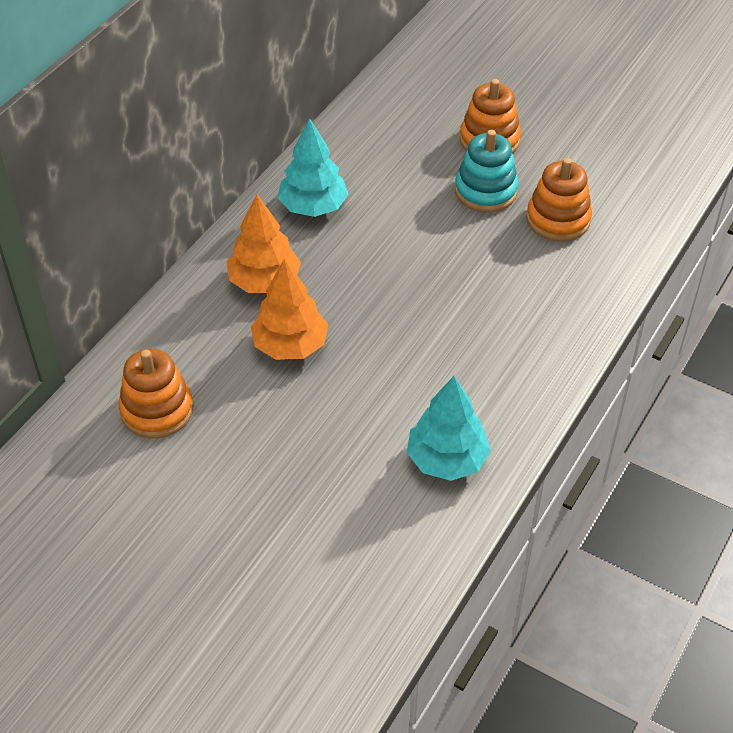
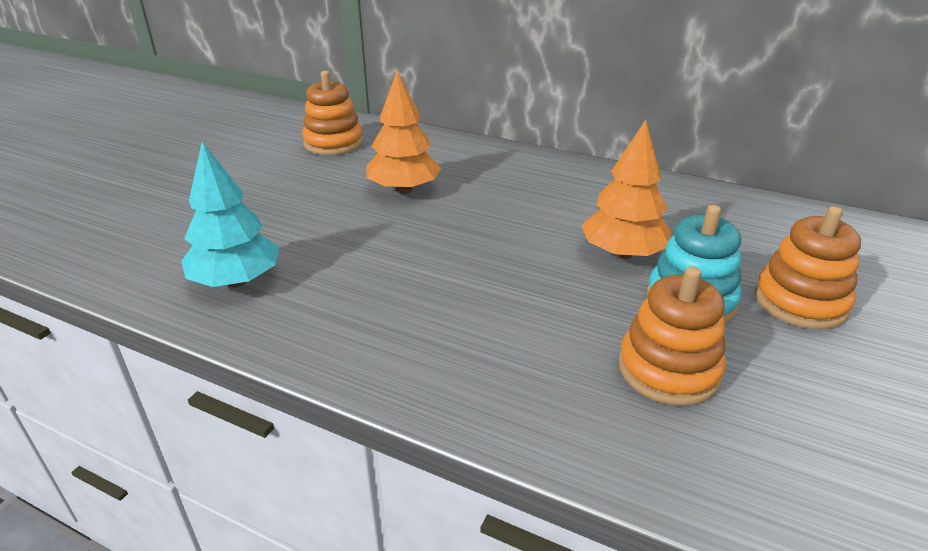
camera: 85 degrees right, 15 degrees down
(264, 282) = (485, 173): orange tree -> orange tree (622, 253)
(313, 207) = (598, 190): turquoise tree -> none

